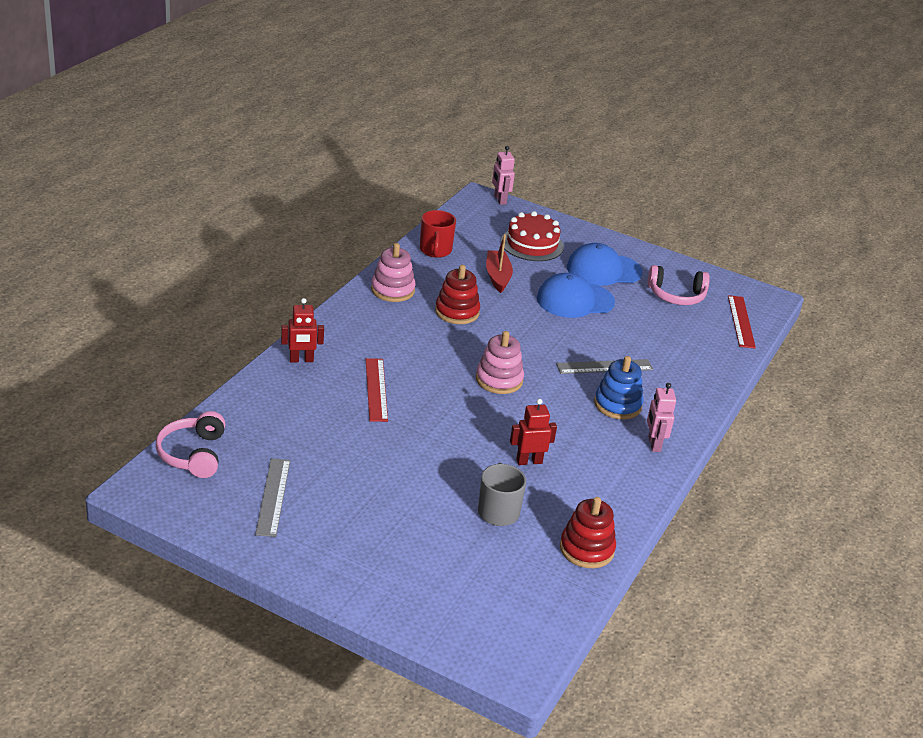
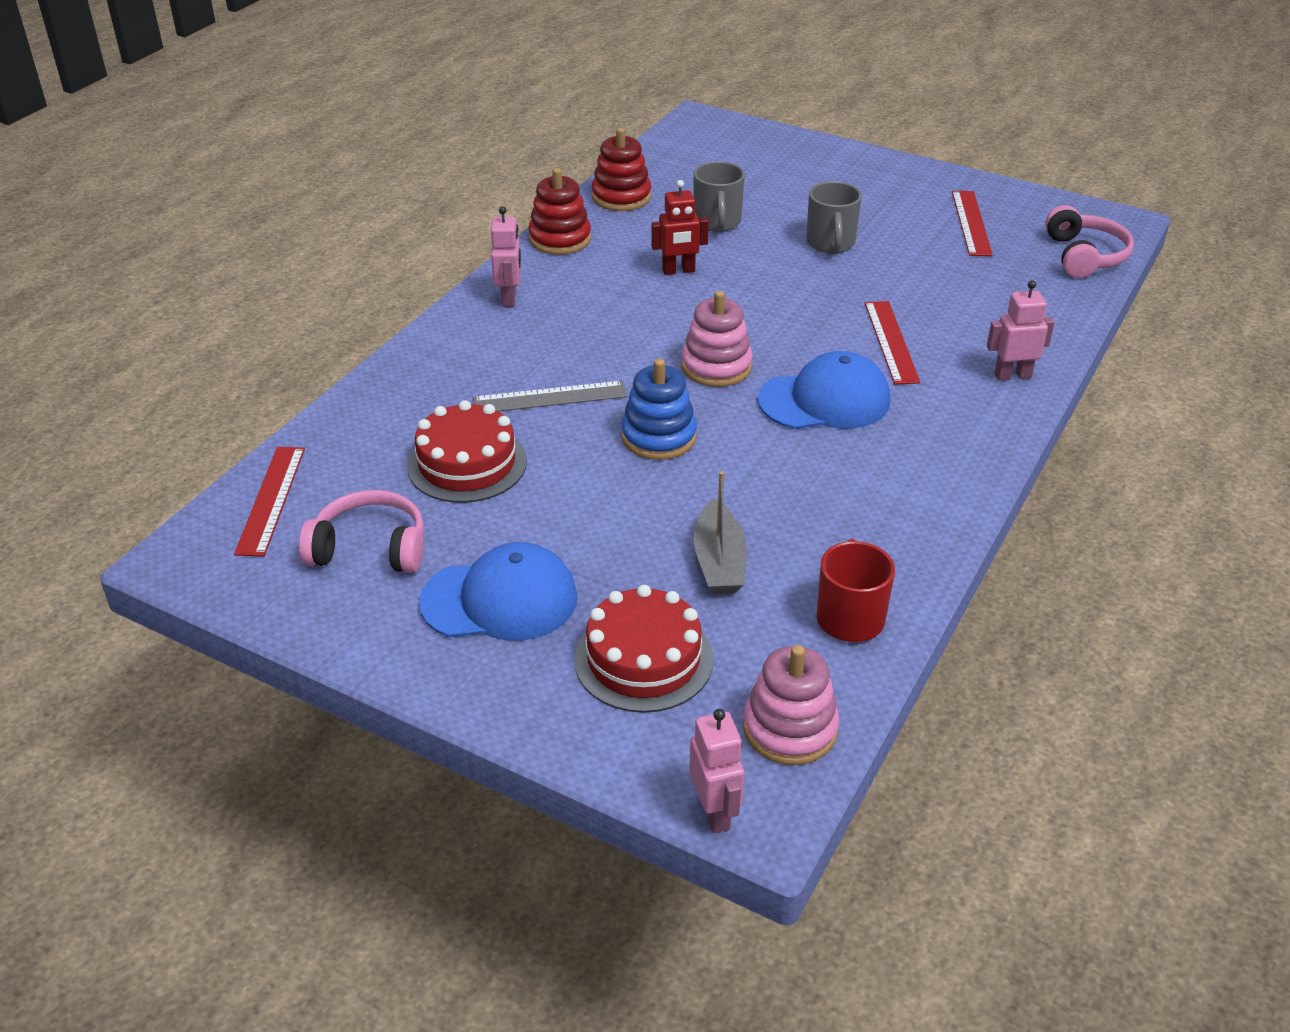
camera: 175 degrees left, 5 degrees up
(273, 496) = (971, 223): grey ruler -> red ruler
(301, 360) = (1012, 375): red robot -> pink robot
(392, 290) = (911, 512): pink stacking toy -> pink stacking toy (790, 729)
(402, 481) = (830, 243): none -> grey mug
(457, 312) = (790, 476): red stacking toy -> red stacking toy (560, 239)
(497, 276) = (719, 562): red boat -> grey boat
(575, 300) = (574, 519): blue cap -> blue cap (825, 400)
(617, 405) = (545, 343): blue stacking toy -> blue stacking toy (658, 437)
(642, 332) = (467, 464): none -> red cake

